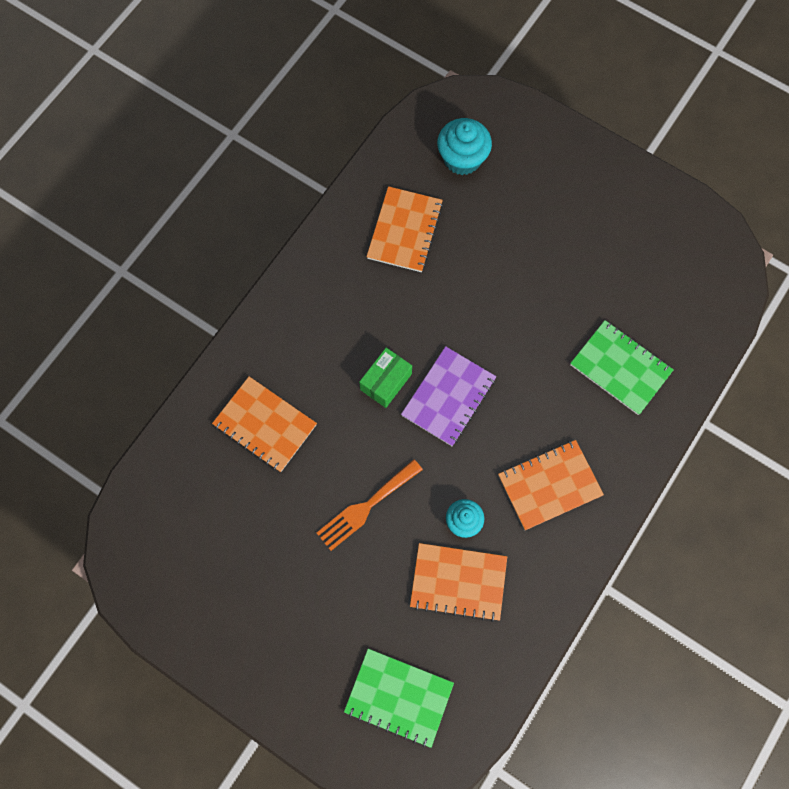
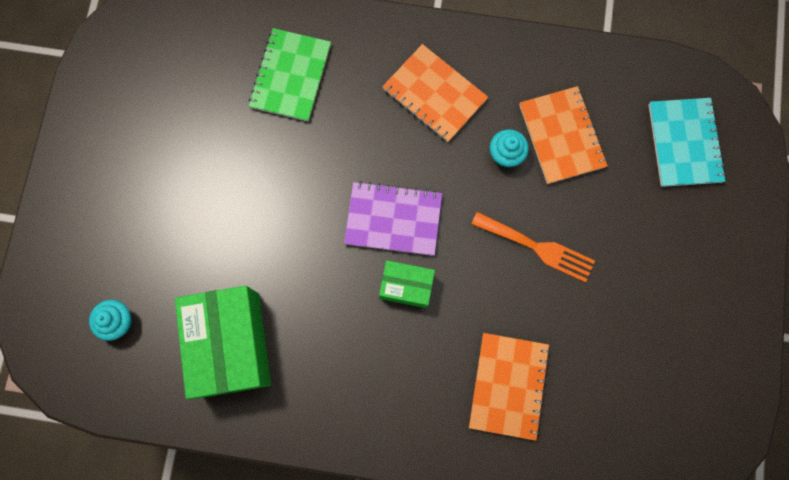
camera: 115 degrees left, 5 degrees up
(399, 697) = (684, 143): green notebook -> turquoise notebook
(404, 230) = (231, 344): orange notebook -> green box
(462, 158) = (119, 321): turquoise cupcake -> turquoise cupcake, size x0.64

